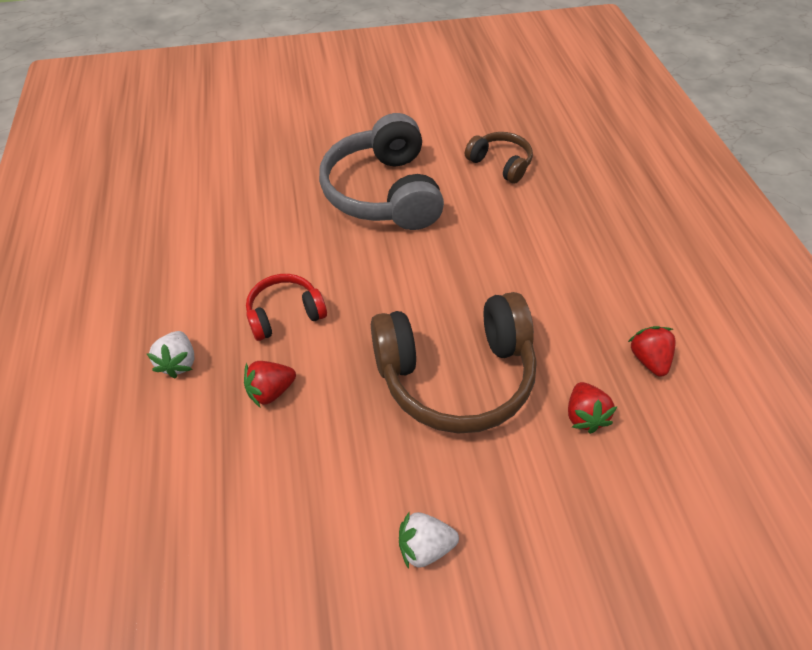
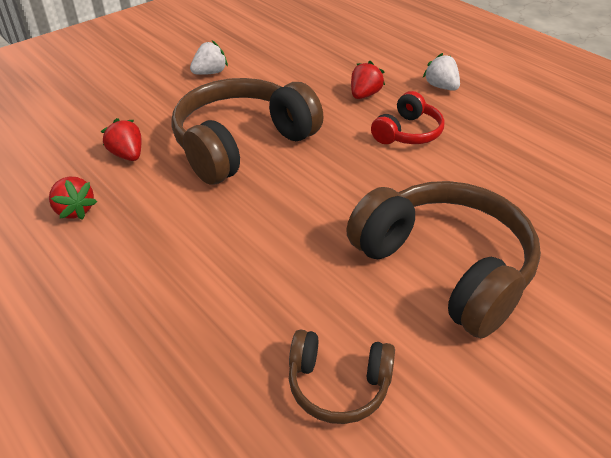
camera: 150 degrees right, 10 degrees down
(384, 193) = (445, 268): grey headphones -> brown headphones

